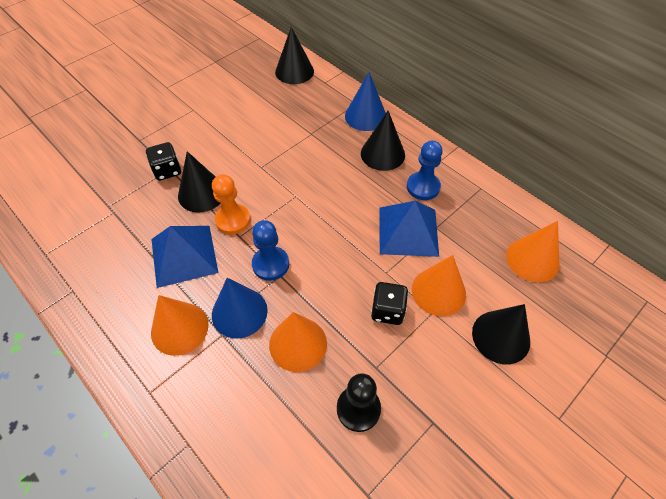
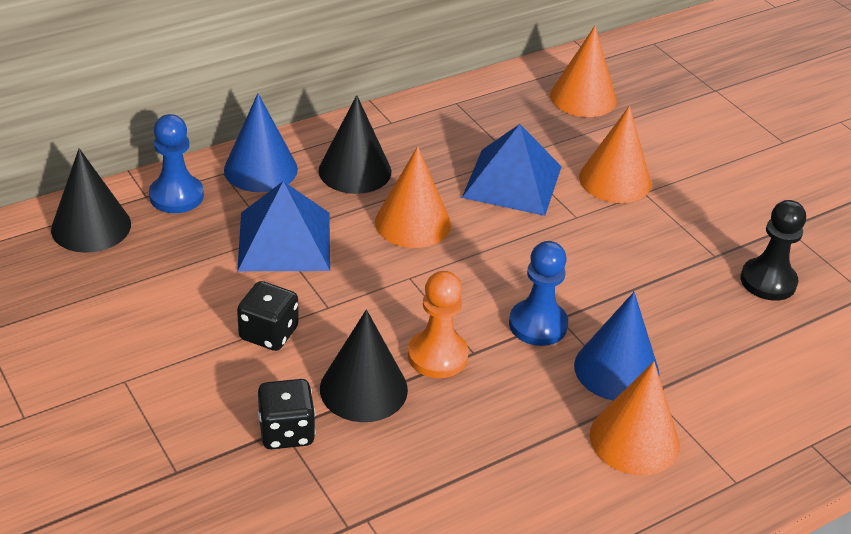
camera: 80 degrees left, 15 degrees down
(184, 255) = (496, 423): blue pyramid -> blue pyramid (284, 241)
(298, 344) = (675, 318): orange cone -> orange cone (413, 223)
(387, 311) = (636, 228): black dice -> black dice (269, 333)
(423, 187) = (437, 149): blue pawn -> blue pawn (176, 196)
(501, 336) = (684, 151): black cone -> none

